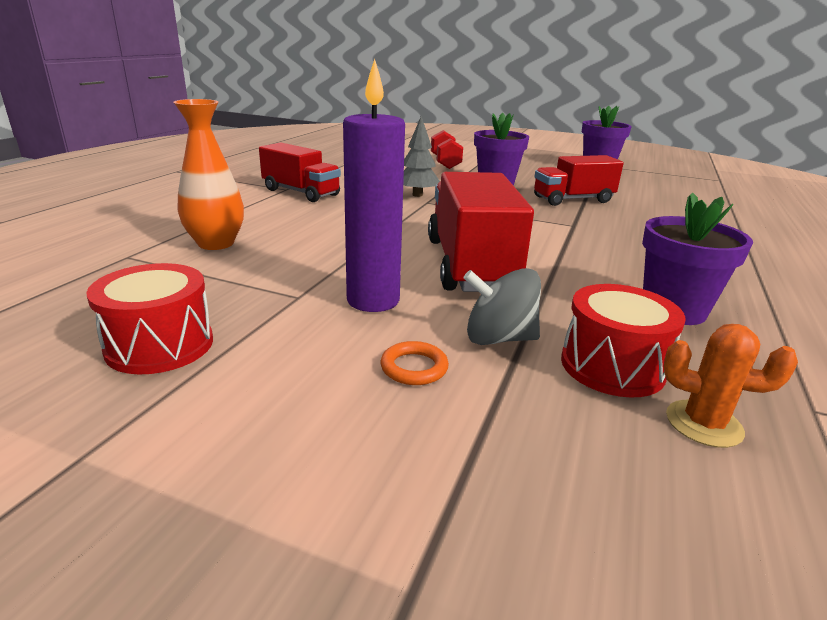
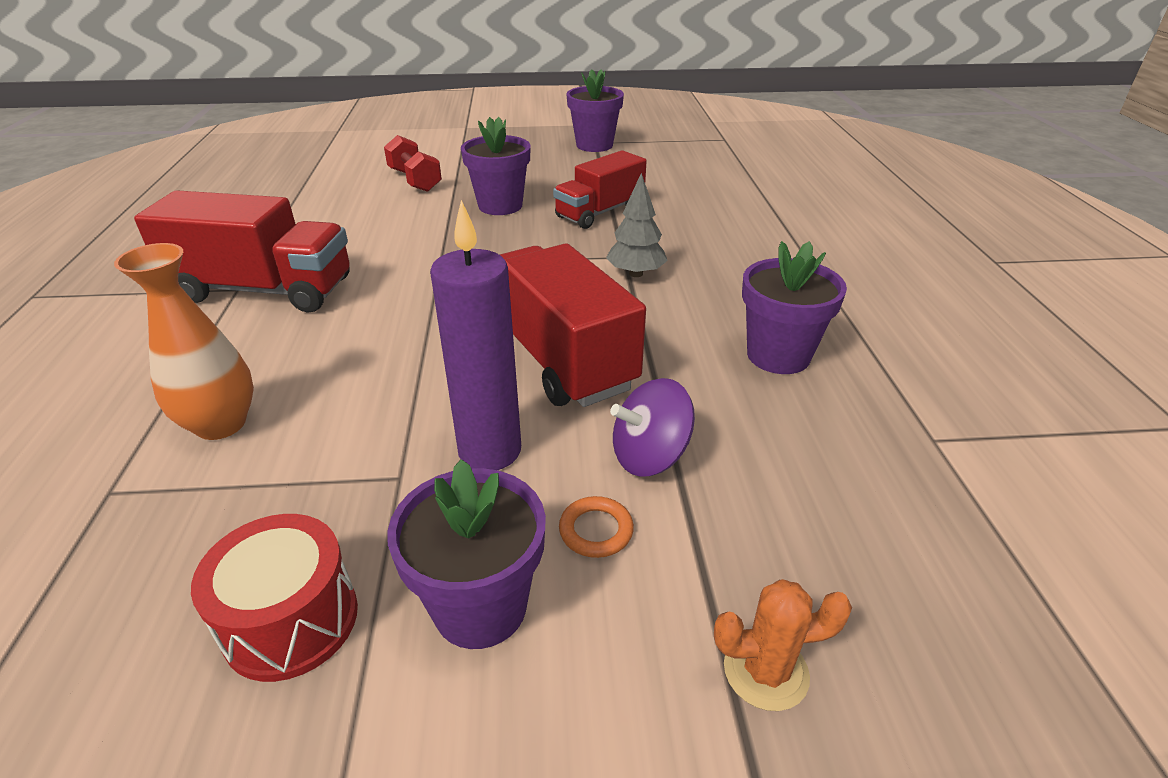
camera: 25 degrees left, 10 degrees up
(285, 381) = (480, 607): none -> purple flower pot
(301, 192) = (264, 290): red truck -> red truck, size x1.50
(417, 195) = (420, 252): grey tree -> grey tree (636, 274)
(498, 338) = (649, 456): grey spinning top -> purple spinning top
(612, 366) = (766, 452): red drum -> none
(703, 424) = (868, 491): orange cactus -> orange cactus (765, 671)

